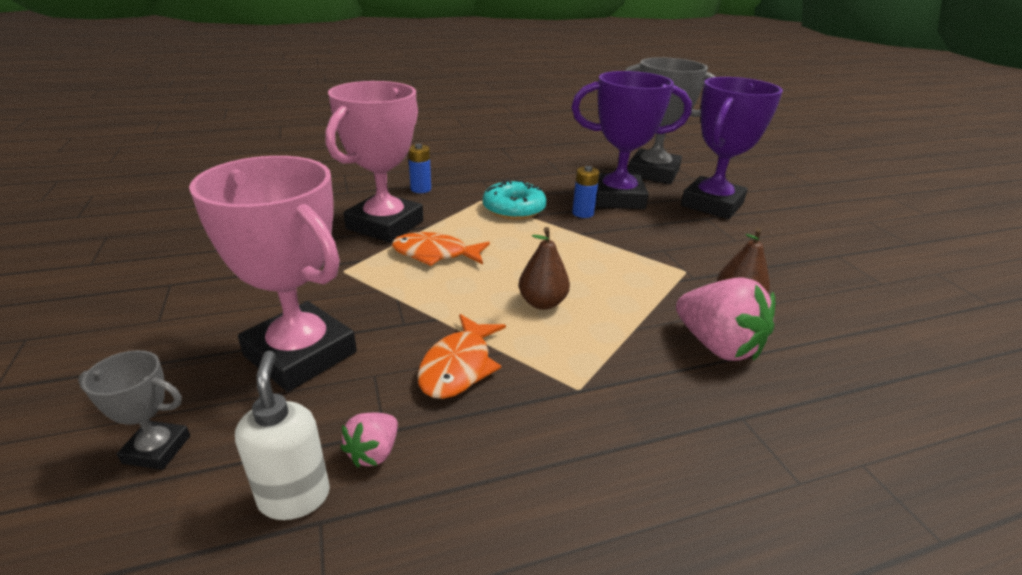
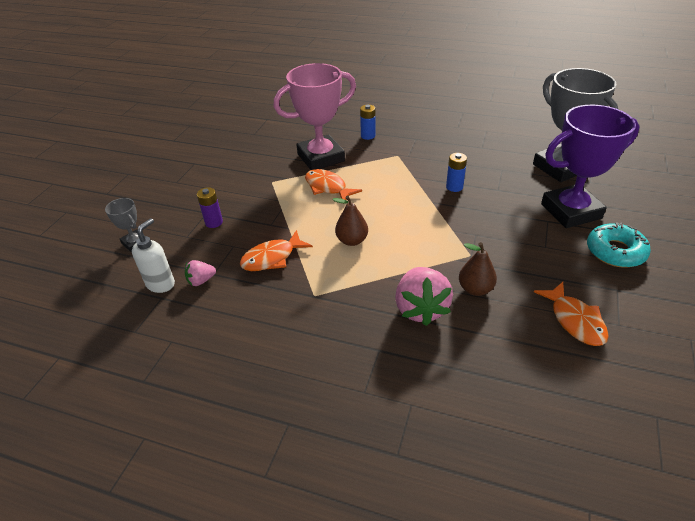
camera: 40 degrees right, 10 degrees up
(300, 354) = (214, 222): pink trophy -> purple battery
(514, 209) = (410, 169): turquoise donut -> turquoise donut (615, 251)
(617, 198) = (497, 182): purple trophy -> none
(851, 294) = (575, 320): none -> orange fish

